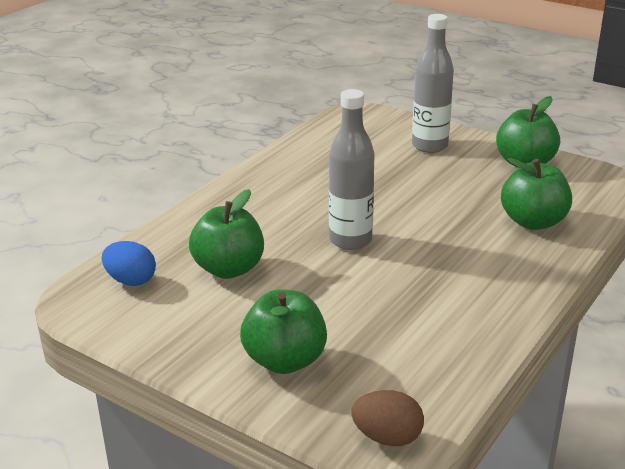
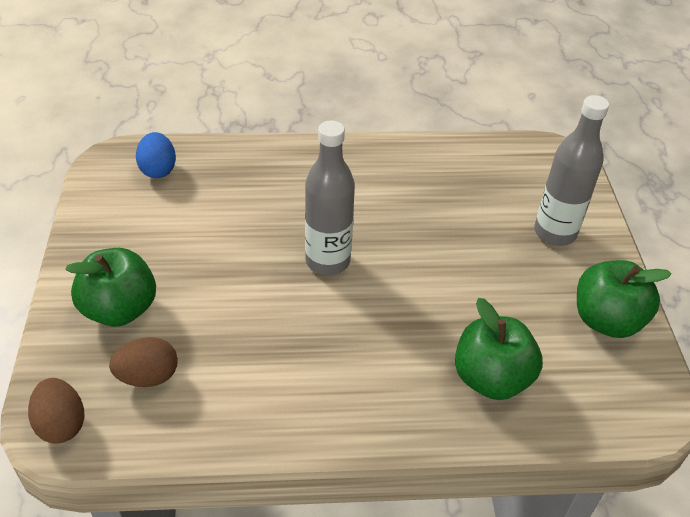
camera: 50 degrees right, 15 degrees up
(229, 269) = (218, 211): green apple -> none
(381, 371) = (148, 376): none -> brown egg

